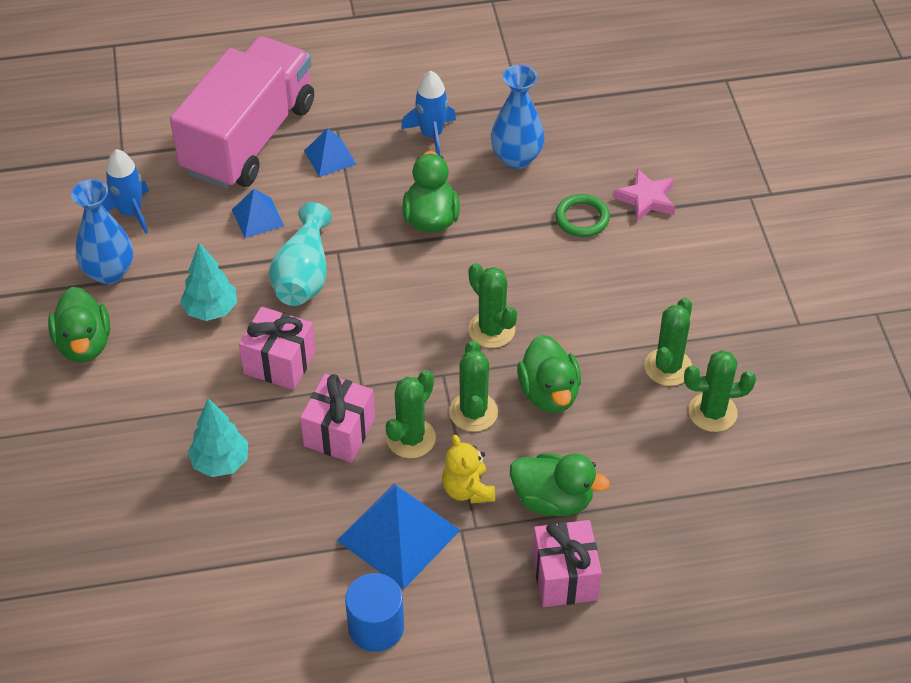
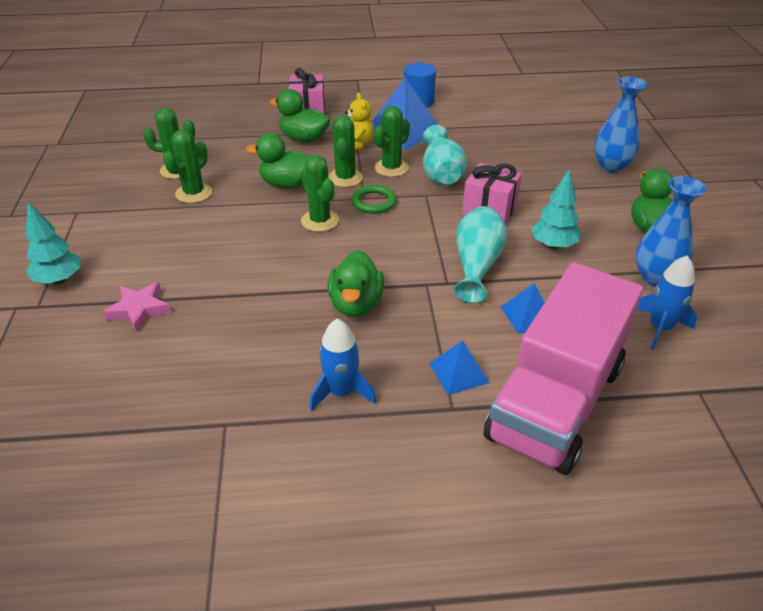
camera: 175 degrees left, 10 degrees down
(221, 462) = (522, 163): turquoise tree -> turquoise tree (59, 280)
(339, 432) = (441, 173): pink gift -> turquoise vase
(516, 158) = (253, 358): blue vase -> blue vase (611, 166)
(549, 393) = (288, 184): green duck -> green duck turned 75 degrees counterclockwise
(582, 218) = (210, 296): green ring -> green ring (374, 202)

